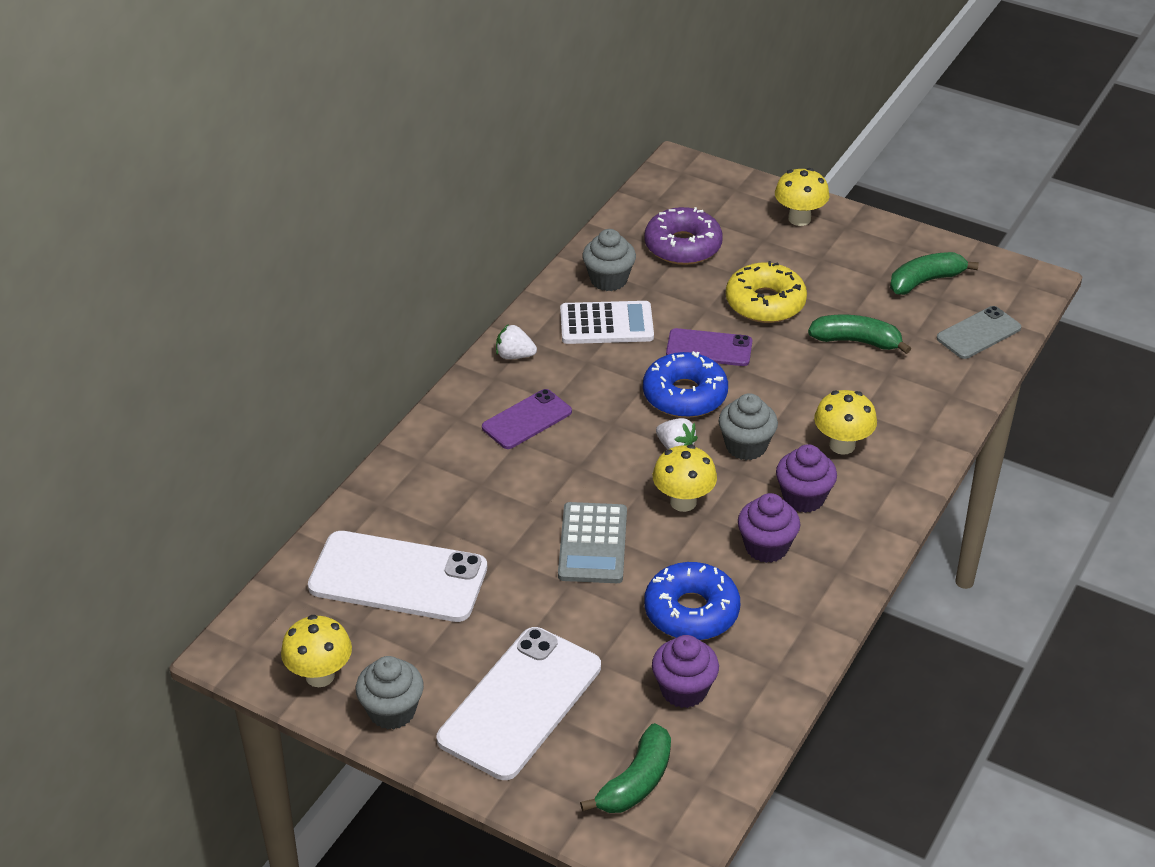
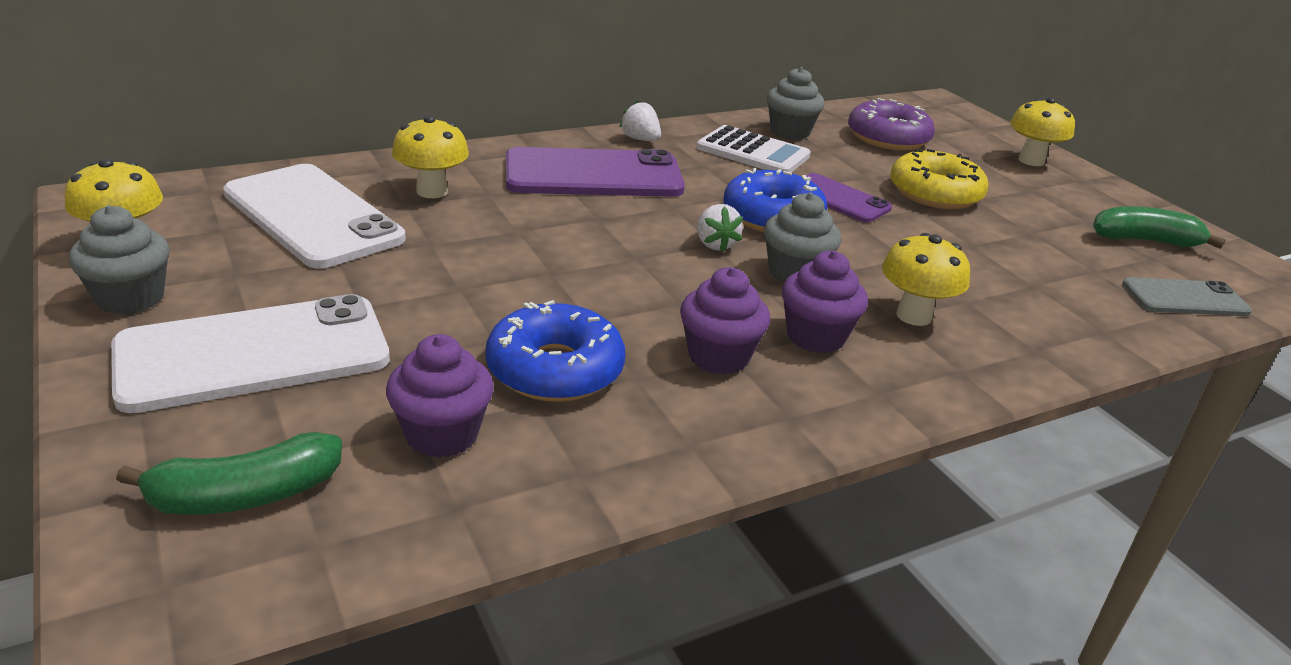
camera: 30 degrees right, 10 degrees down
(527, 420) = (593, 175): purple phone -> purple phone, size x1.77
(592, 544) = (529, 272): grey calculator -> none
(683, 502) = (669, 283): yellow mushroom -> yellow mushroom (432, 191)
(856, 341) = (1015, 251): green banana -> none

